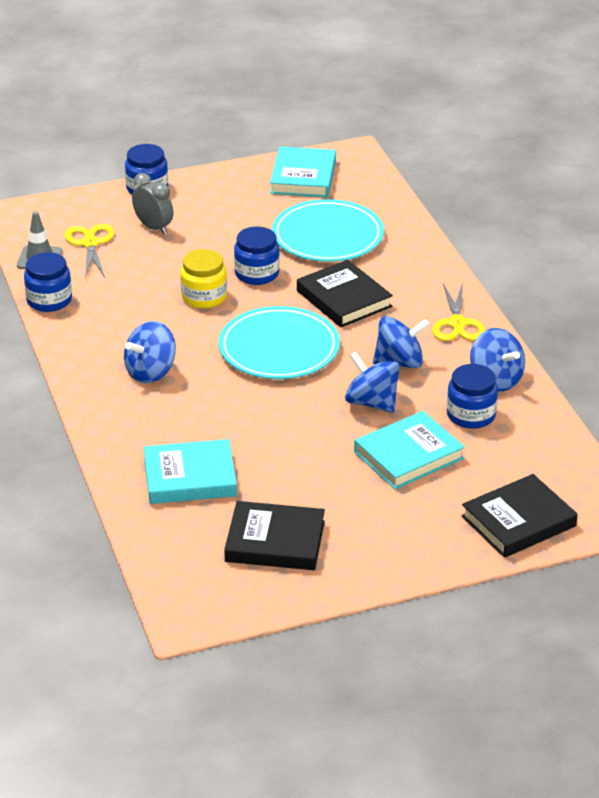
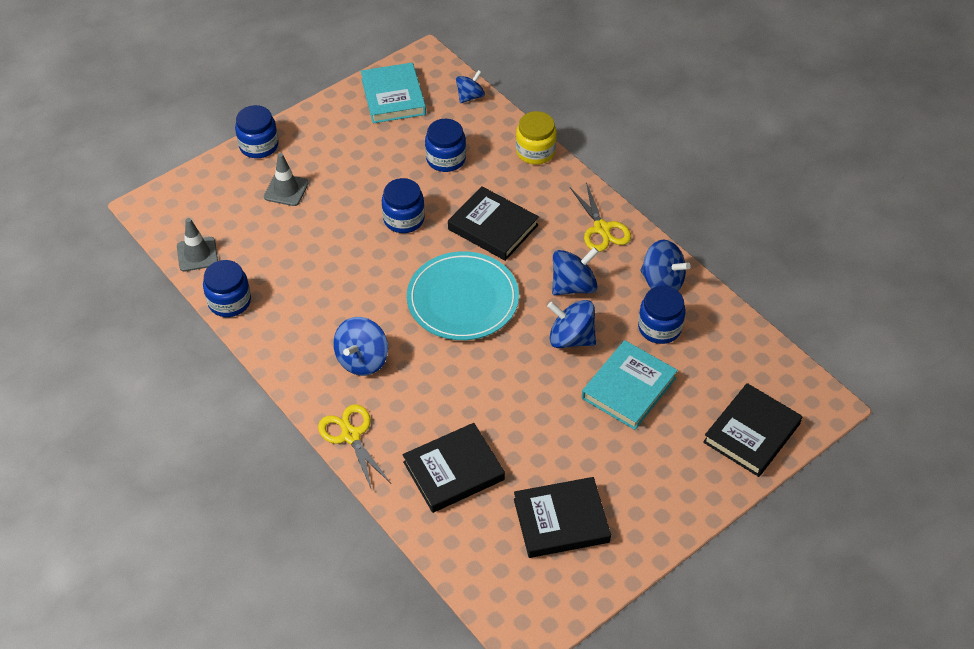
camera: 20 degrees left, 15 degrees up
(90, 243) = (236, 224): yellow scissors -> yellow scissors (351, 435)
(153, 228) = (286, 190): grey clock -> grey traffic cone
(190, 477) = (453, 471): turquoise book -> black book
(204, 297) = (369, 259): yellow jar -> yellow jar (535, 151)
(327, 236) = (446, 159): turquoise plate -> blue jar
(382, 192) = (470, 96): none -> blue spinning top

